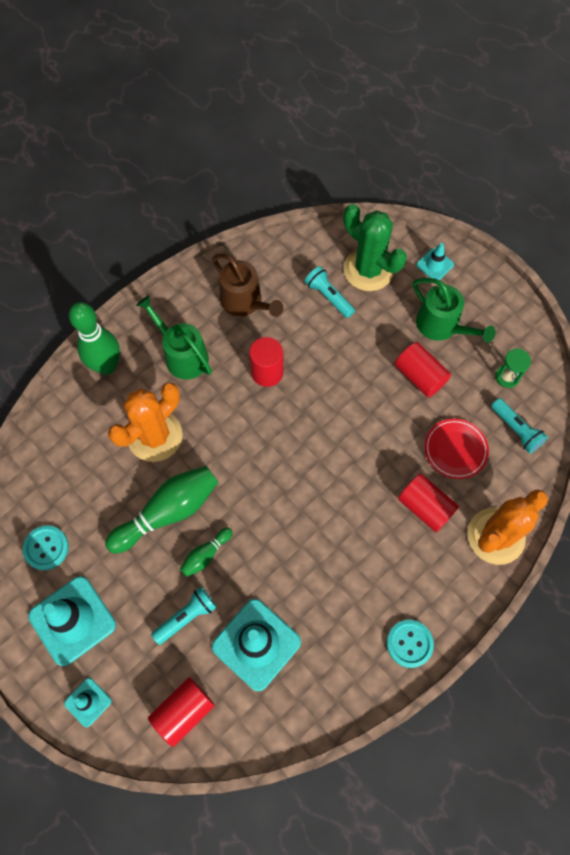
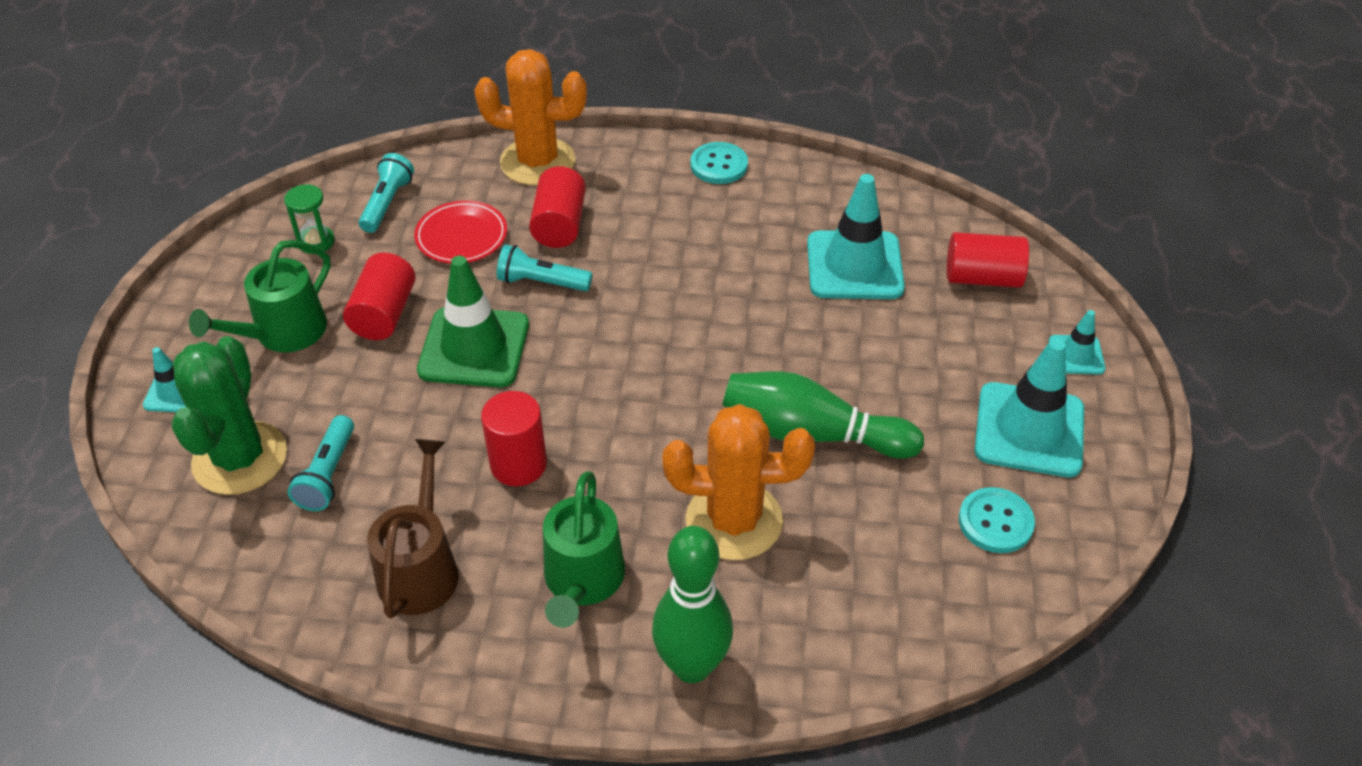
camera: 130 degrees left, 20 degrees down
(186, 616) = (899, 336): turquoise flashlight -> turquoise flashlight (541, 282)
(206, 555) = (818, 365): green bowling pin -> none
(360, 401) = (474, 347): none -> green traffic cone
(441, 326) = (283, 333): green watering can -> green watering can turned 150 degrees counterclockwise

